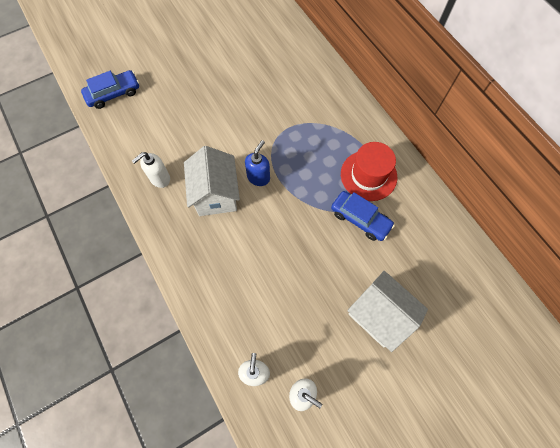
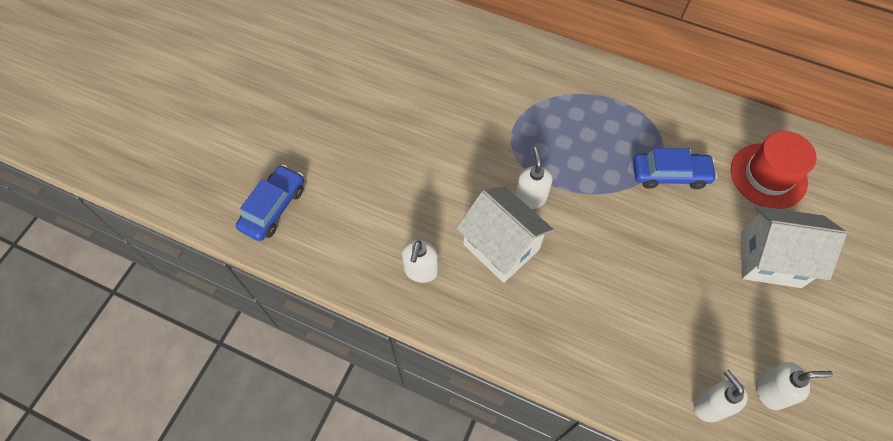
camera: 35 degrees left, 5 degrees down
(258, 177) = (530, 198): blue soap dispenser -> white soap dispenser
(368, 175) = (639, 125): red hat -> red hat (768, 176)

